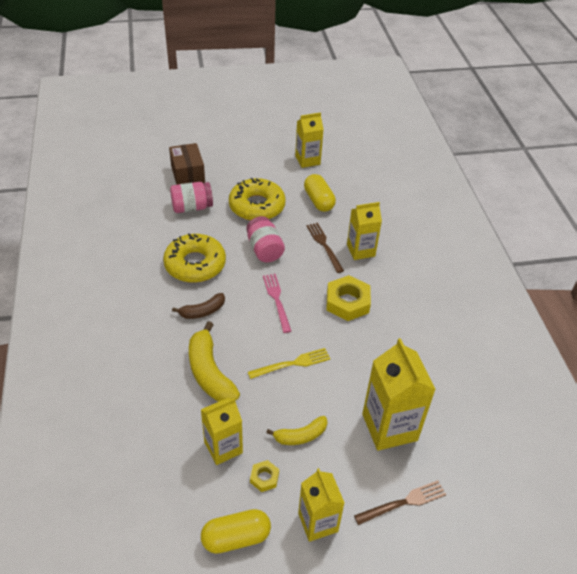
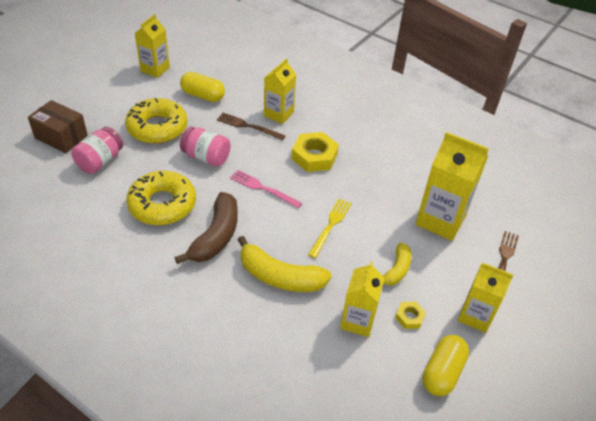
camera: 45 degrees left, 0 degrees up
(202, 311) = (216, 236): brown banana -> brown banana, size x1.68

